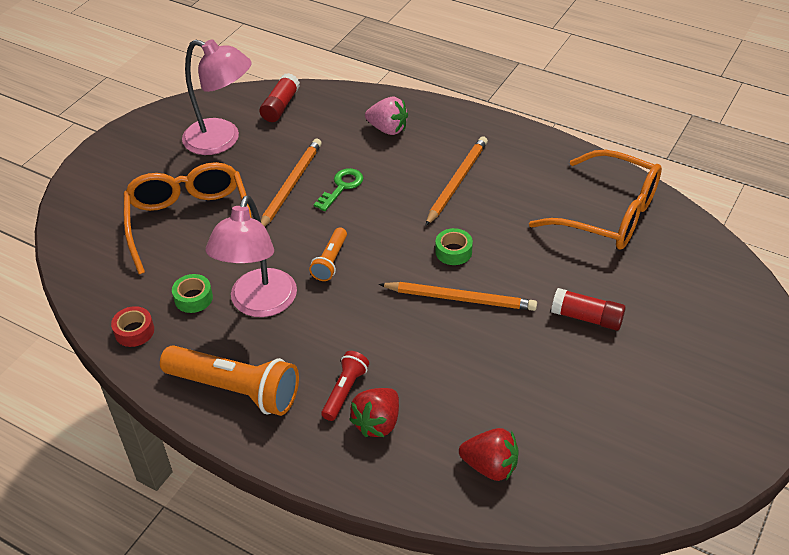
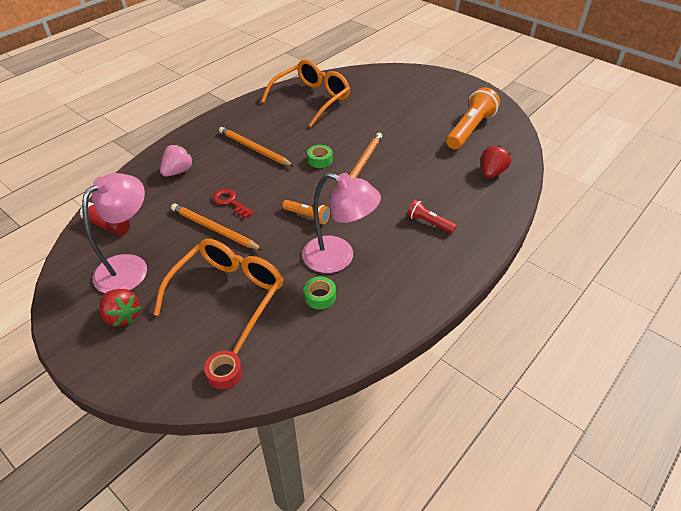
camera: 80 degrees left, 0 degrees up
(134, 331) = (346, 337): red tape -> red tape (224, 373)
(189, 222) = (228, 295): orange glasses -> orange glasses turned 120 degrees clockwise
(235, 390) = (419, 277): orange flashlight -> orange flashlight (470, 129)
(341, 187) = (230, 202): green key -> red key
(377, 423) = (456, 211): red strawberry -> red strawberry (122, 316)
(587, 317) = (390, 121): red glue stick -> none

